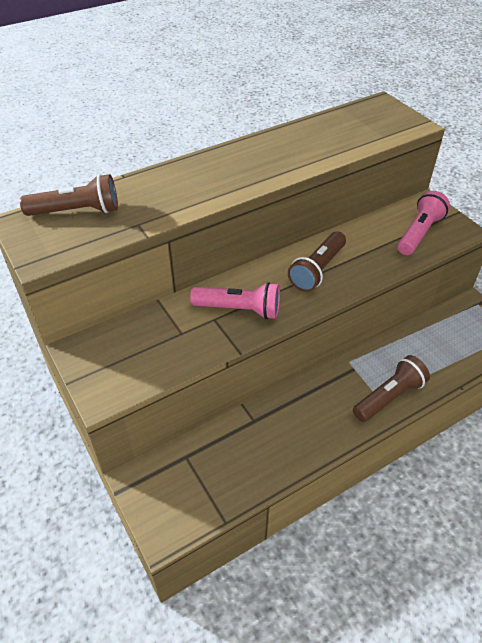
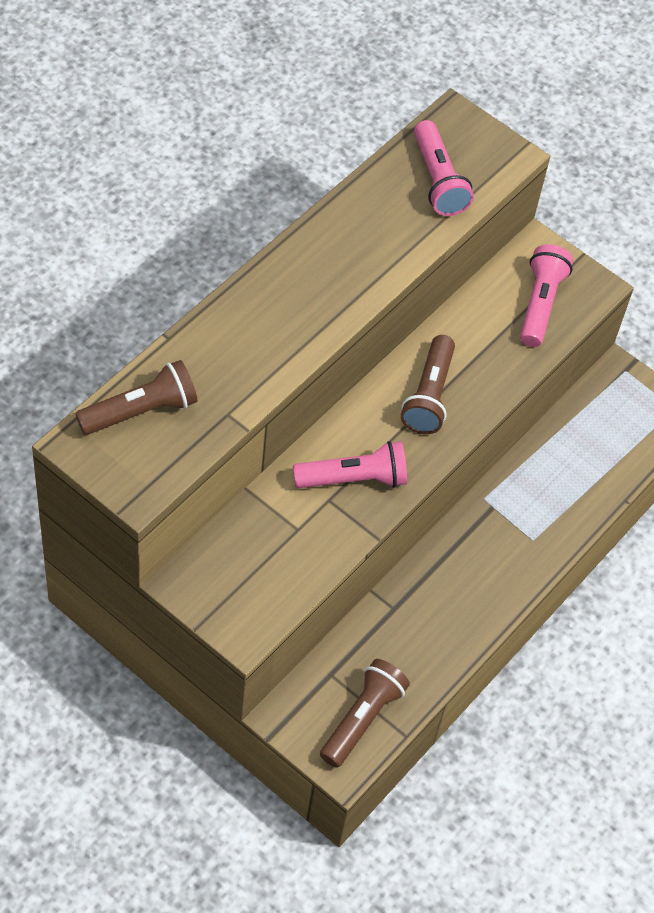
camera: 25 degrees left, 10 degrees up
(357, 129) = (437, 180): none -> pink flashlight
(389, 397) = (545, 535): brown flashlight -> brown flashlight (362, 719)

